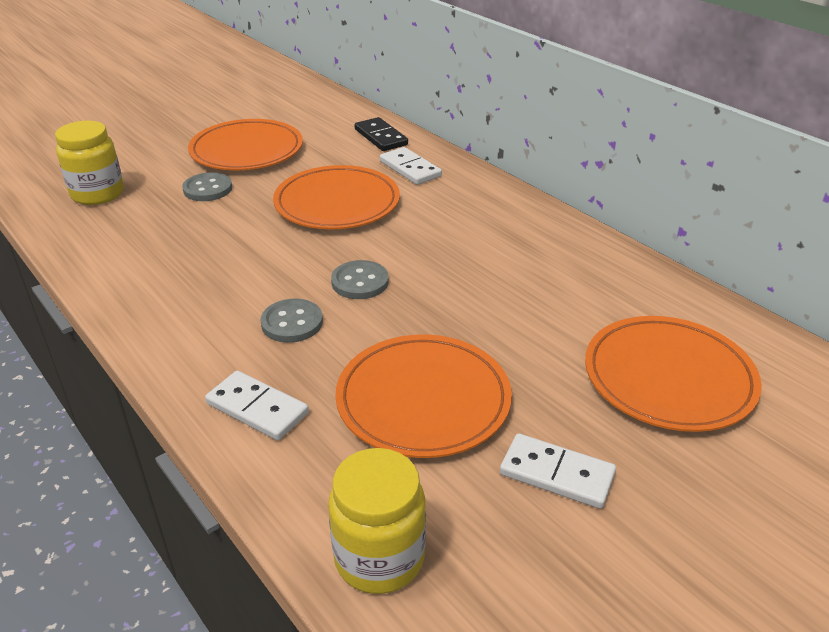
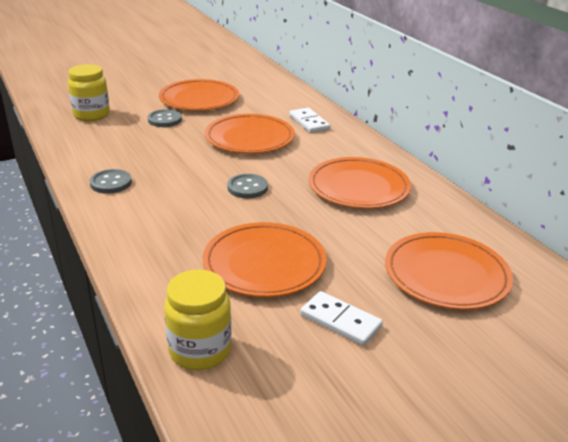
camera: 10 degrees right, 5 degrees down
(257, 408) = (151, 253): white domino -> none
(292, 323) = (192, 206): grey button -> grey button (111, 183)
(380, 137) = (295, 100): black domino -> none
(509, 260) = (358, 187): none -> orange plate

